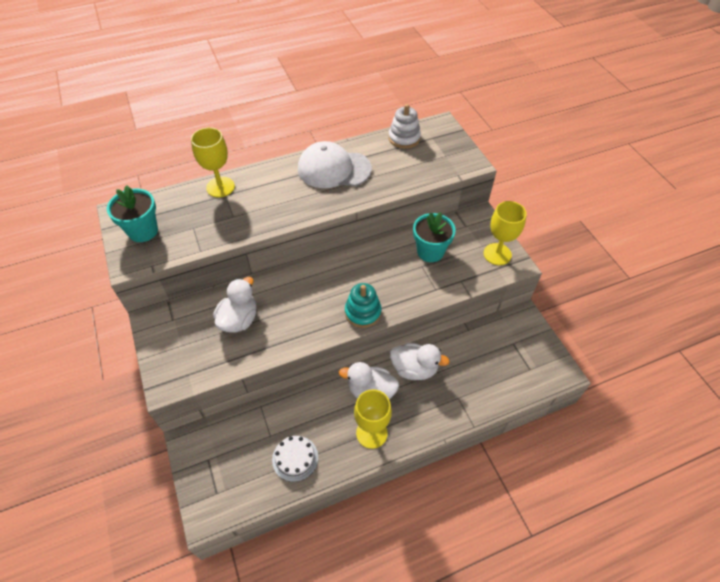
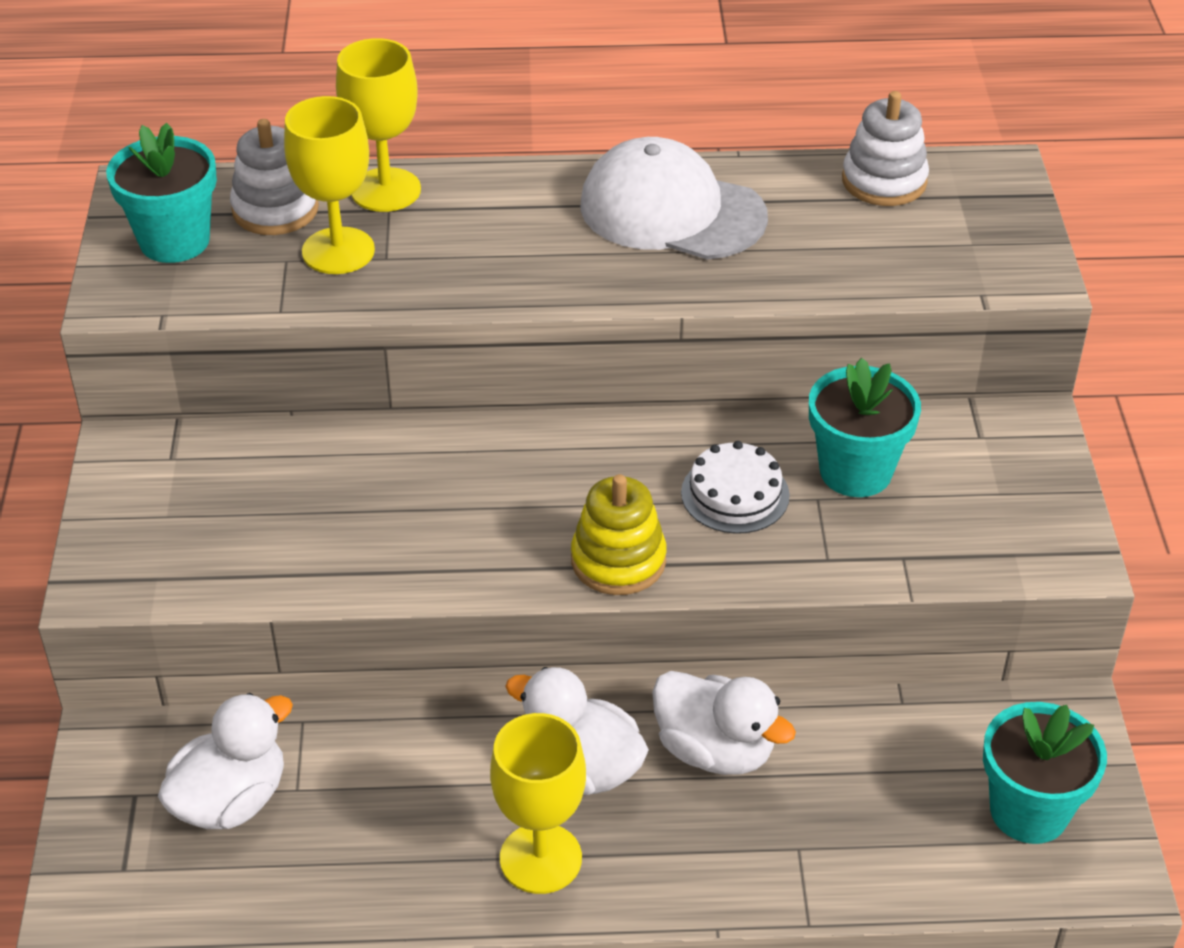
camera: 20 degrees right, 10 degrees down
(179, 206) = (275, 209): none -> white stacking toy
(239, 319) = (319, 498): white duck -> white duck (231, 800)
(295, 458) = (333, 854): white cake -> white cake (735, 494)
(363, 312) = (618, 560): turquoise stacking toy -> yellow stacking toy
(497, 254) = (1032, 522): yellow goblet -> yellow goblet (338, 251)
(526, 358) = (1029, 811): none -> turquoise flower pot

